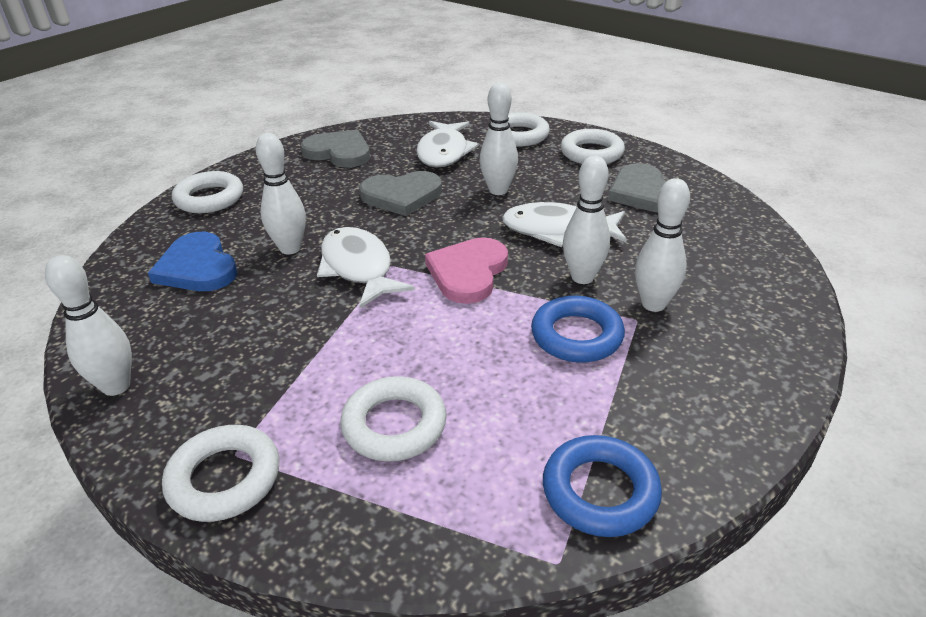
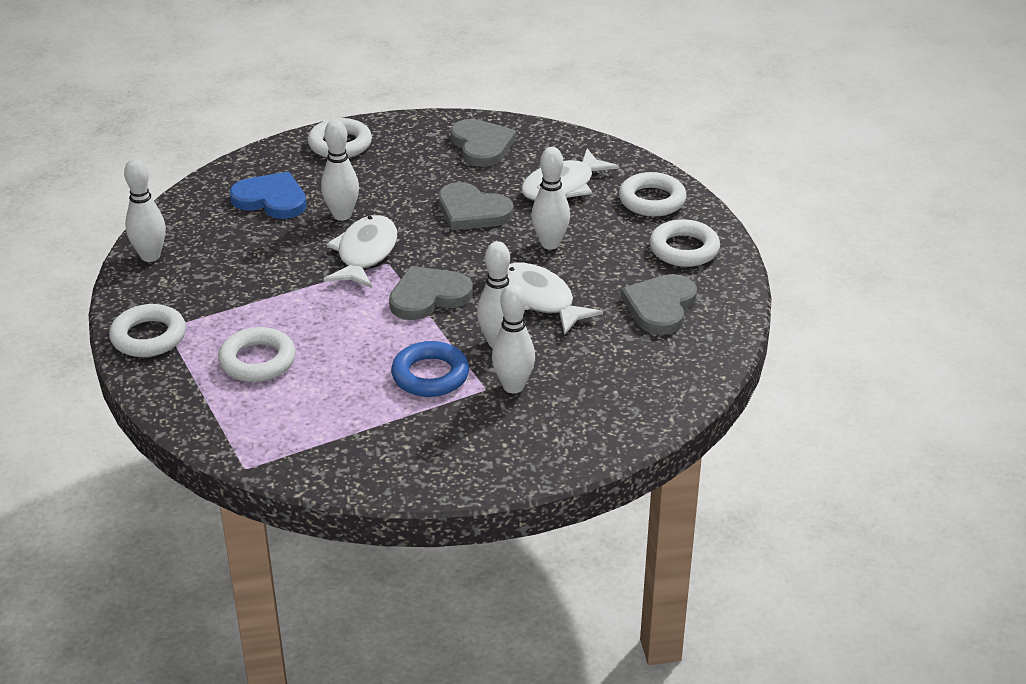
camera: 40 degrees right, 0 degrees up
(197, 267) = (271, 199): blue heart -> blue heart turned 105 degrees clockwise
(468, 273) = (428, 296): pink heart -> grey heart
(600, 491) = (310, 455): blue ring -> none

